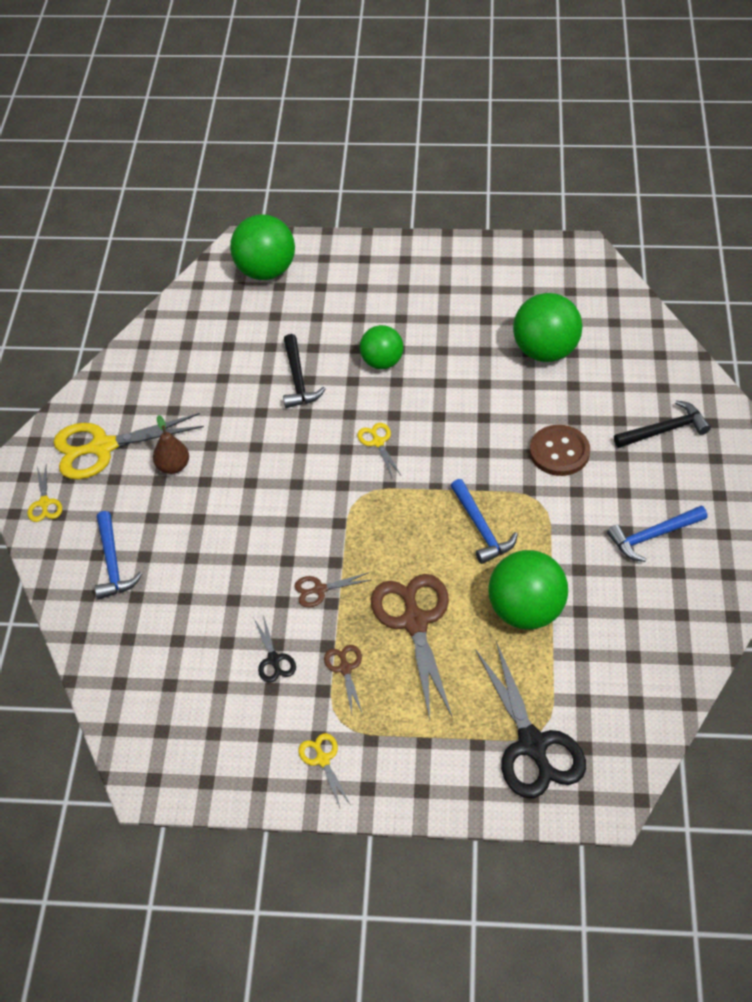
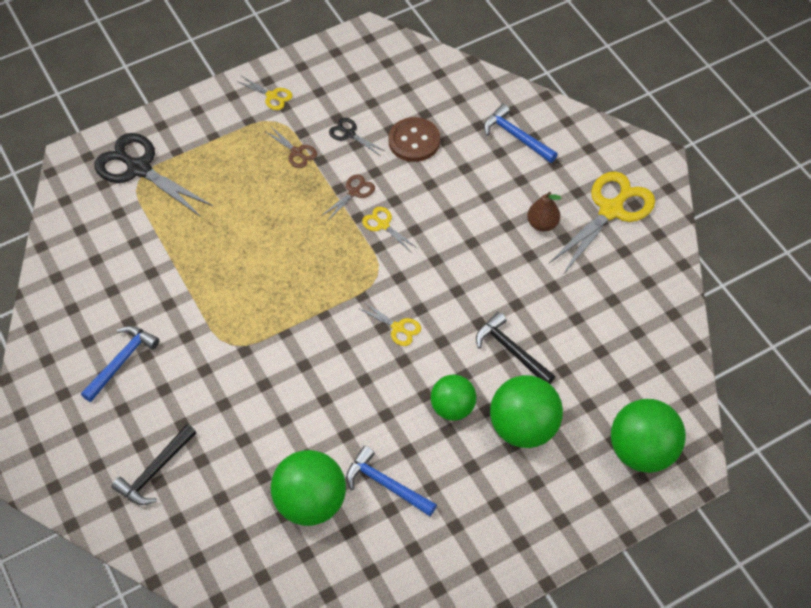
camera: 145 degrees right, 5 degrees up
(44, 503) = (608, 150): yellow scissors -> yellow scissors (383, 225)
(415, 622) = (269, 205): brown scissors -> none
(481, 528) = (264, 298): blue hammer -> blue hammer (386, 485)
(526, 610) = (192, 252): green ball -> green ball (523, 427)
(559, 452) = (238, 399): brown button -> brown button (414, 141)

